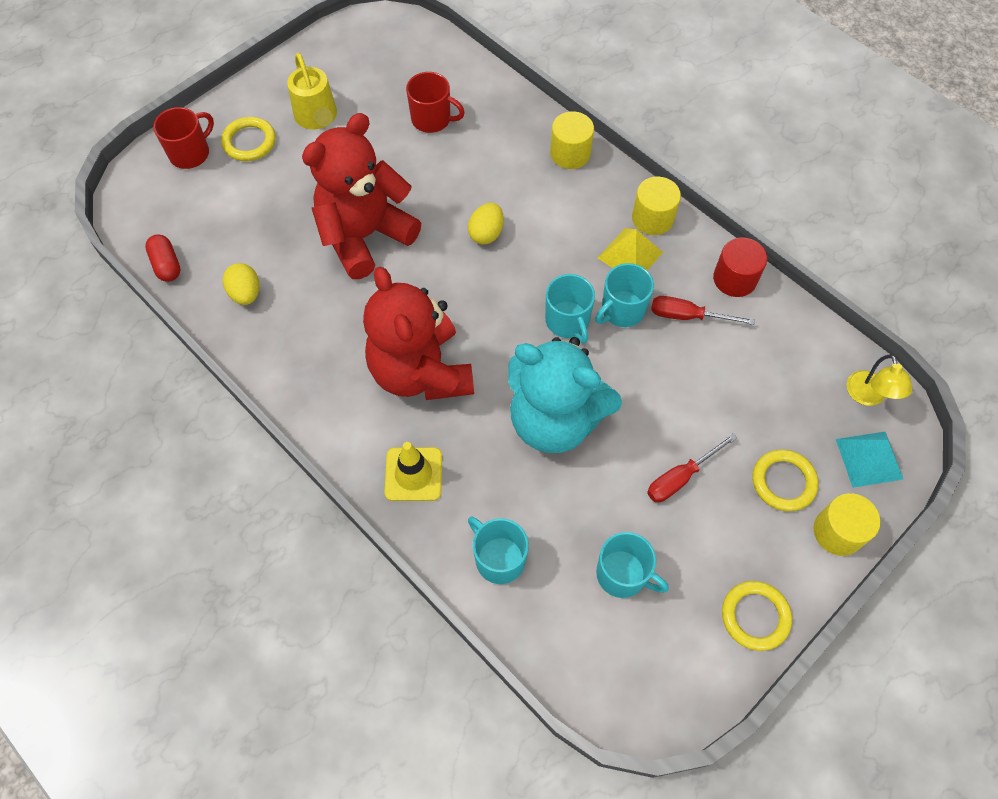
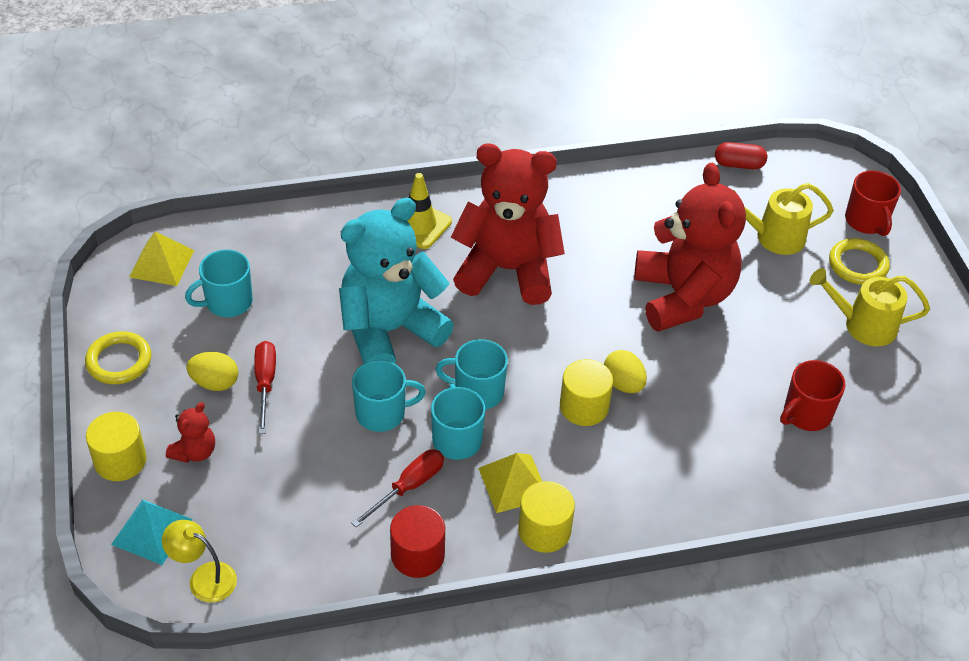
camera: 120 degrees right, 15 degrees down
(246, 293) = (672, 198): yellow egg -> yellow egg (215, 383)
(251, 205) = (773, 237): none -> yellow watering can
(498, 558) = (308, 240): turquoise mug -> turquoise mug (382, 413)
(570, 153) = (682, 508): yellow cylinder -> yellow cylinder (584, 407)
(624, 674) = (161, 263): none -> yellow pyramid
(783, 482) = (194, 452): yellow ring -> red teddy bear

